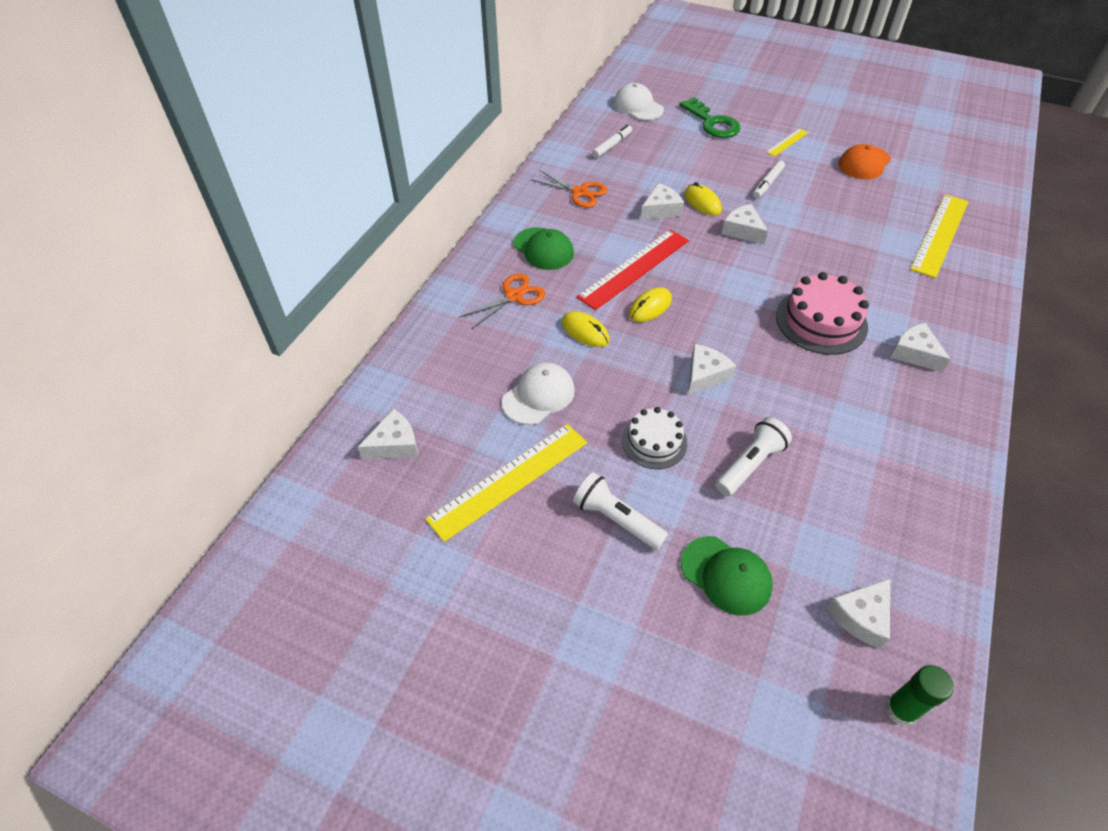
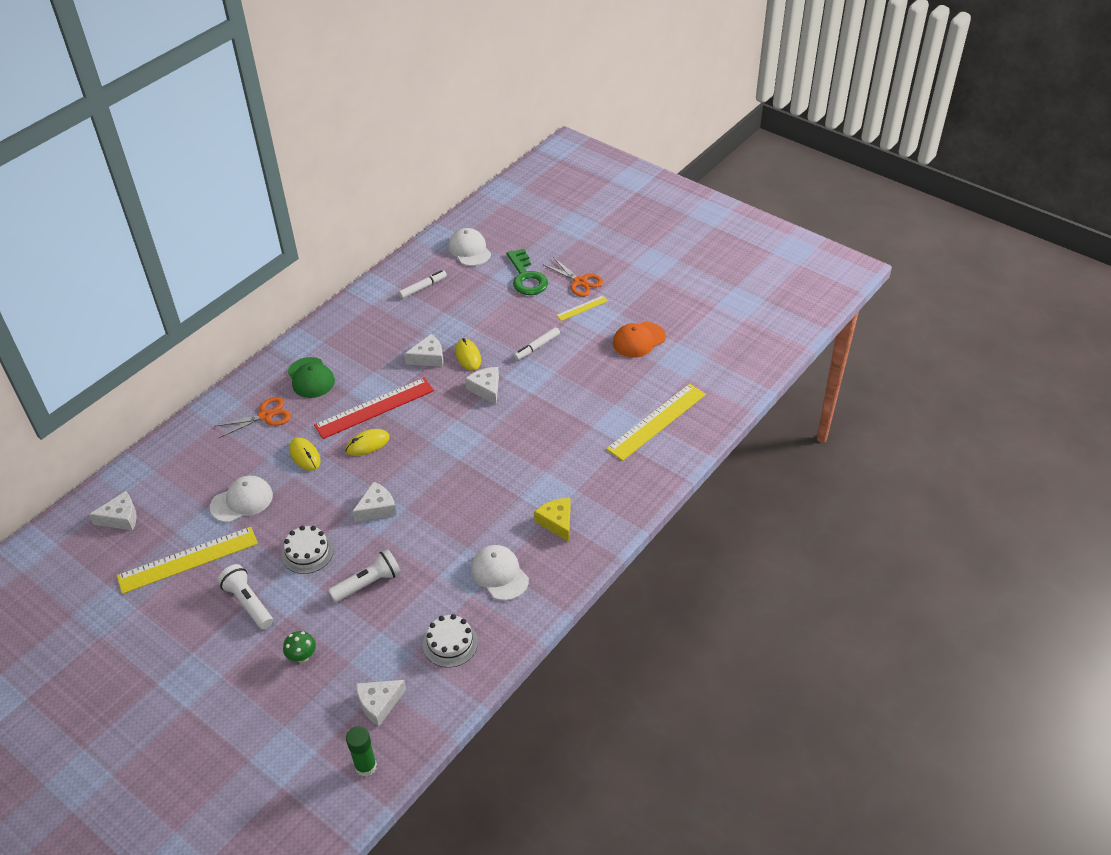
camera: 15 degrees right, 5 degrees down
(580, 192) = (369, 330): orange scissors -> orange scissors (580, 282)
(726, 575) = (302, 657): green cap -> green mushroom
(821, 321) = (499, 481): pink cake -> none
(893, 423) = (499, 574): none -> white cap
(894, 517) = (450, 643): none -> white cake
(914, 353) = (557, 522): white cheese -> yellow cheese

